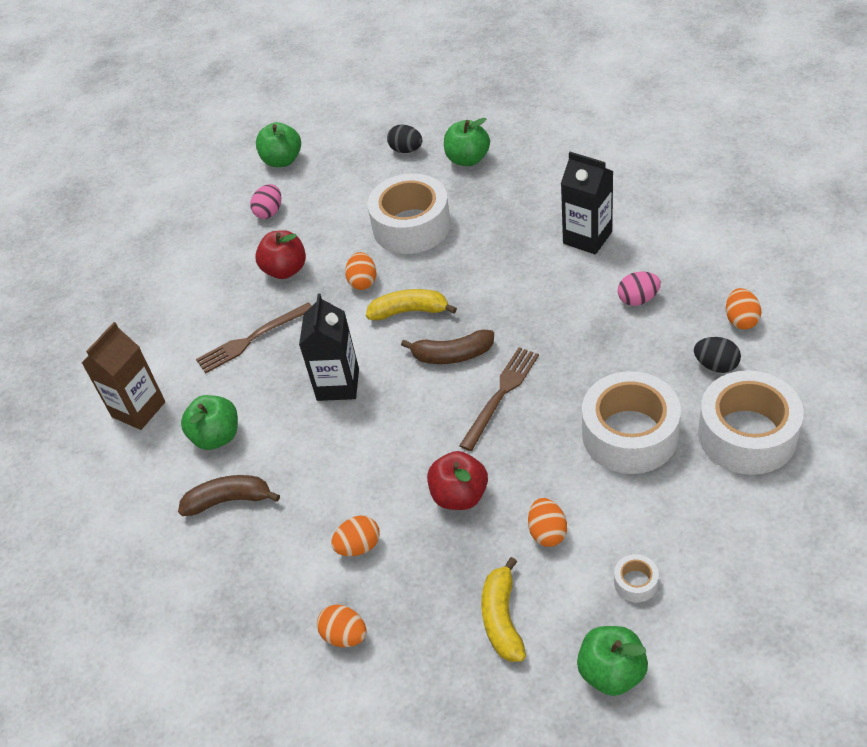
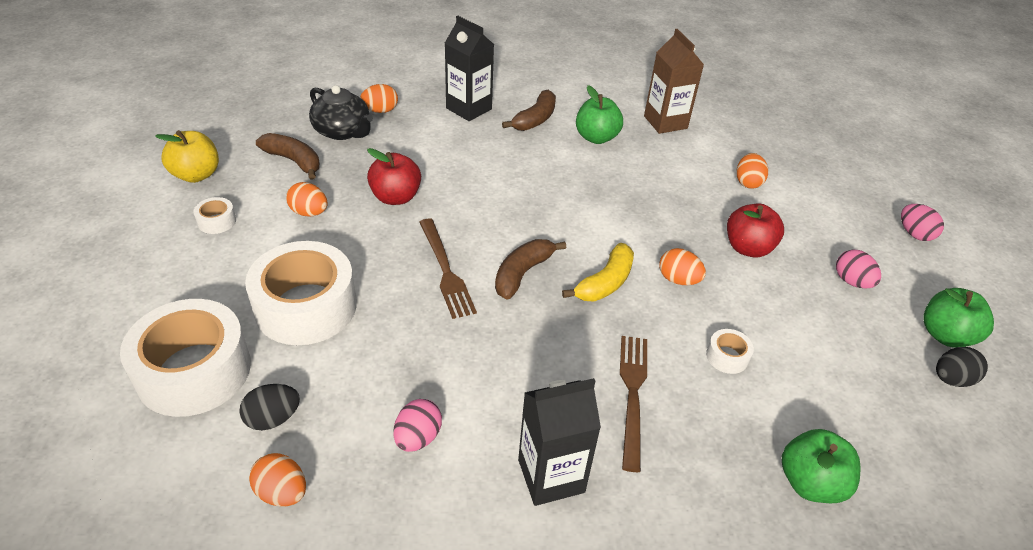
camera: 120 degrees right, 5 degrees down
(175, 208) = (914, 234): none -> pink egg
(252, 339) = (677, 193): brown fork -> brown fork (632, 395)
(338, 384) = (573, 204): black carton -> black carton (469, 108)
(359, 546) = (426, 143): orange egg -> orange egg (748, 182)
(406, 150) = (882, 441): black egg -> black egg (951, 379)
(411, 226) = (727, 357): white tape -> white tape, size x0.41
(415, 630) = (342, 131): none -> black teapot
(502, 618) = (294, 161): yellow banana -> brown banana
(611, 672) = (196, 175): green apple -> yellow apple

